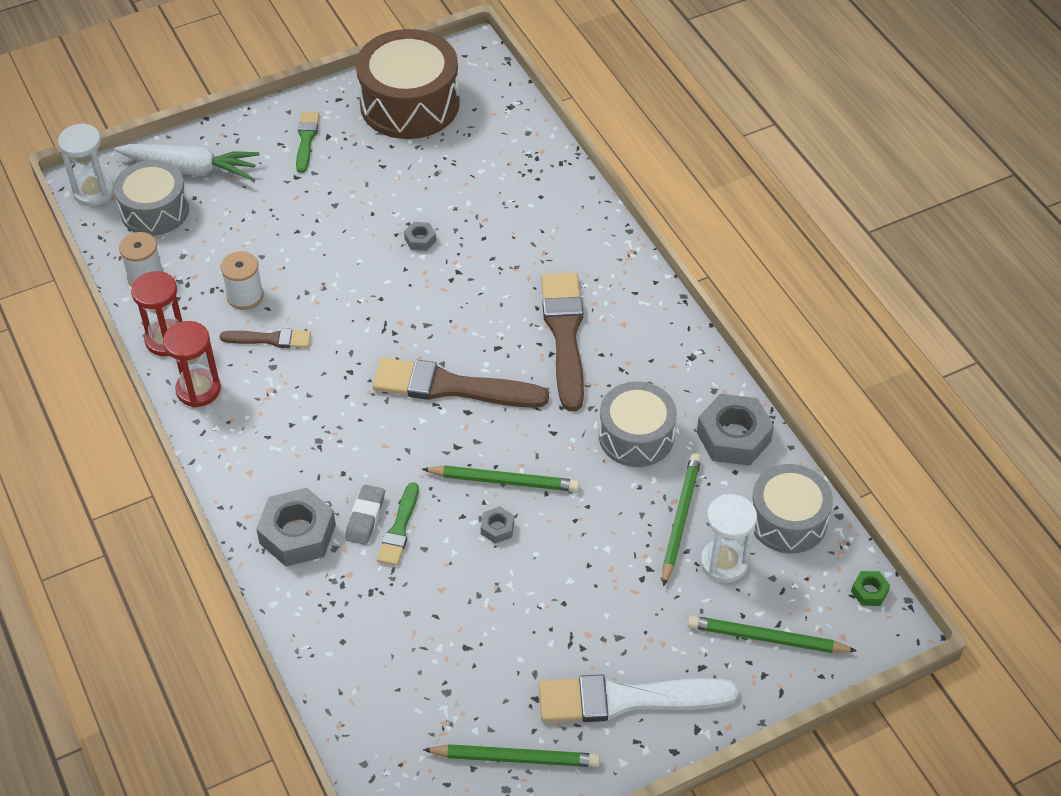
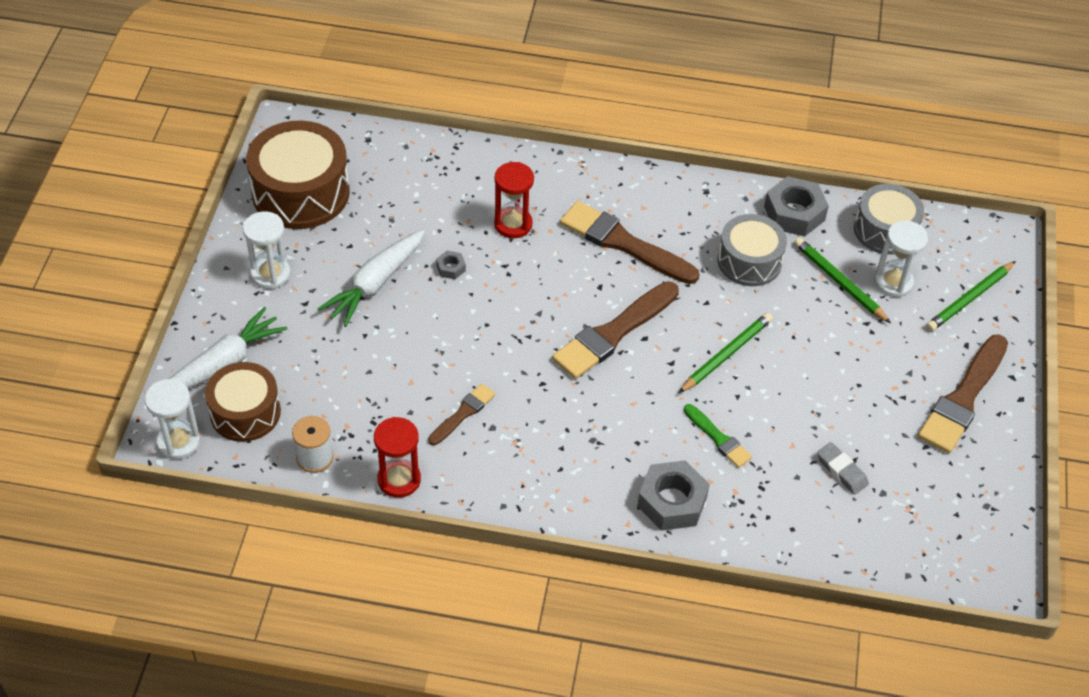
camera: 55 degrees left, 0 degrees up
(155, 210) = (245, 412): grey drum -> brown drum
(198, 390) = (472, 487): red hourglass -> red hourglass (513, 224)
(245, 296) = (401, 404): white spool -> none
(306, 139) = (270, 274): green brush -> white hourglass
(356, 205) = (375, 284): none -> white carrot
(365, 517) = (691, 452): grey eraser -> grey eraser (841, 471)
(497, 528) = (765, 383): grey nut -> none
(515, 758) = (966, 485): green pencil -> none
(626, 699) = (963, 398): white brush -> brown brush
(869, 591) = (972, 228): green nut -> none

